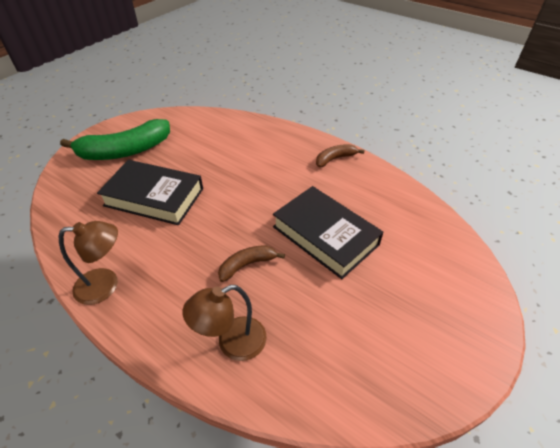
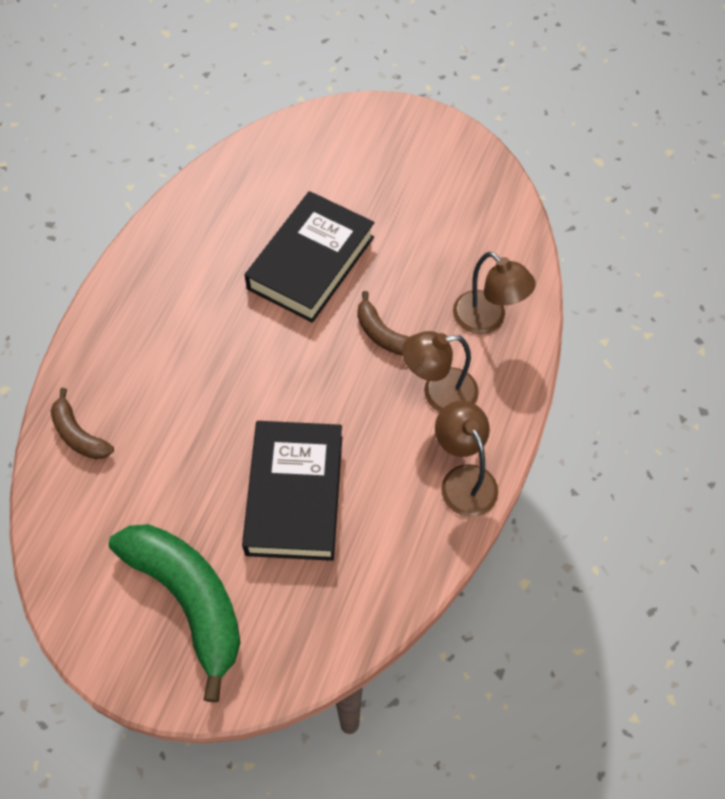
camera: 105 degrees left, 15 degrees up
(181, 287) = (439, 393): none -> brown lamp
(335, 159) = (147, 274): brown banana -> brown banana (79, 434)

